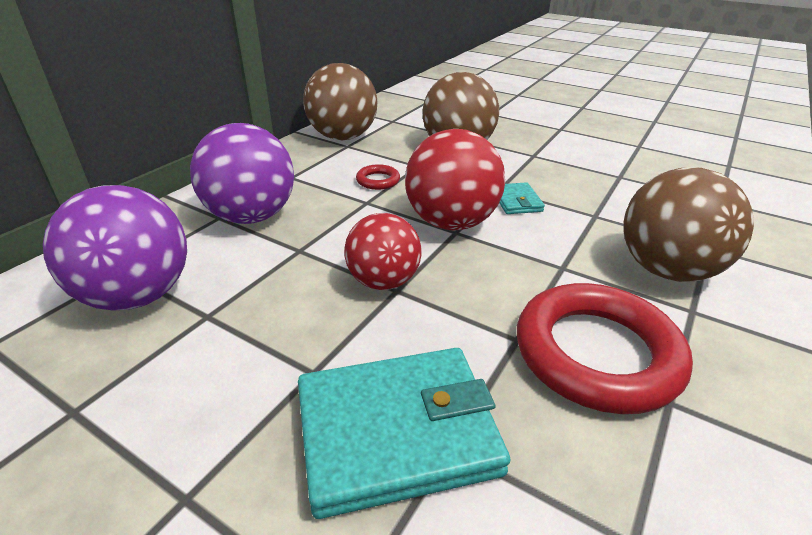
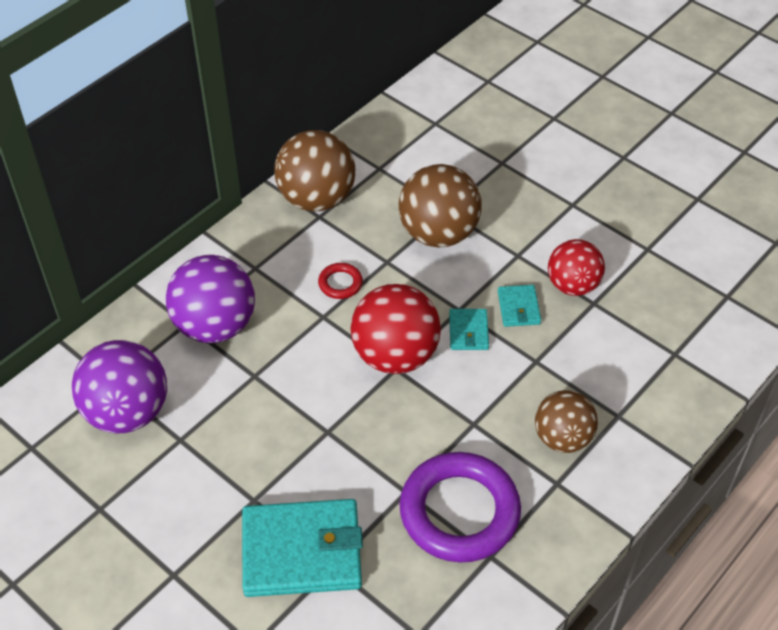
camera: 10 degrees right, 15 degrees up
(383, 281) = (318, 421): red ball -> red ball (572, 285)
(554, 184) = (518, 308): none -> turquoise wallet
(596, 353) = (459, 512): red ring -> purple ring
(666, 270) = (562, 438): brown ball -> brown ball, size x0.66

